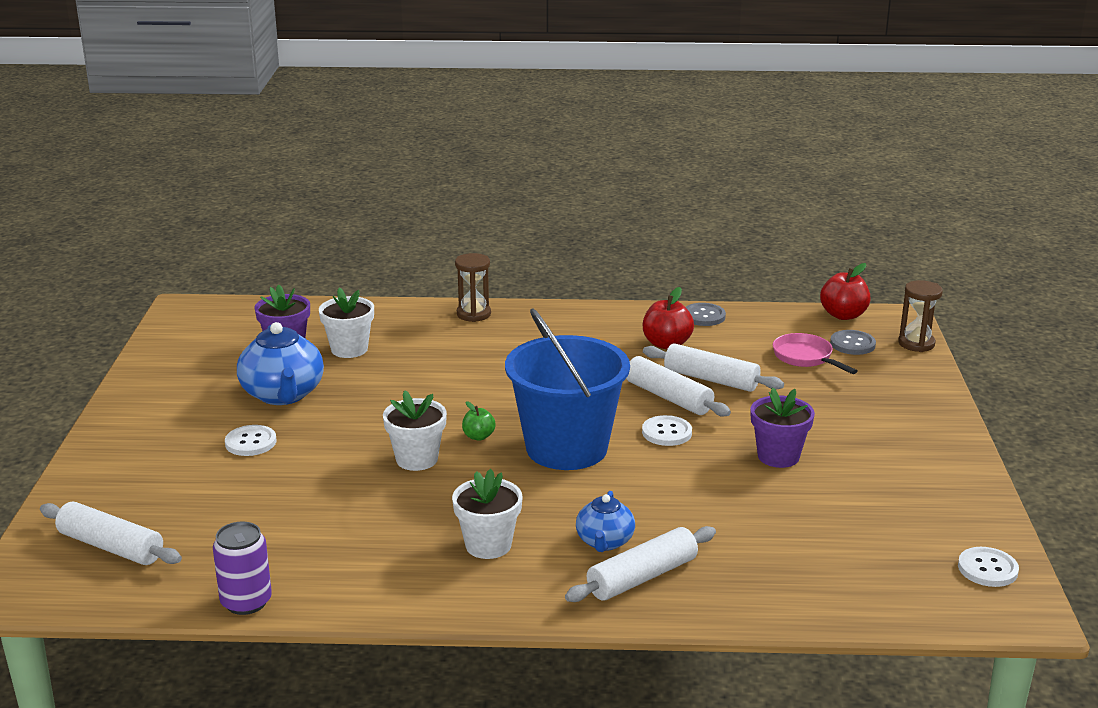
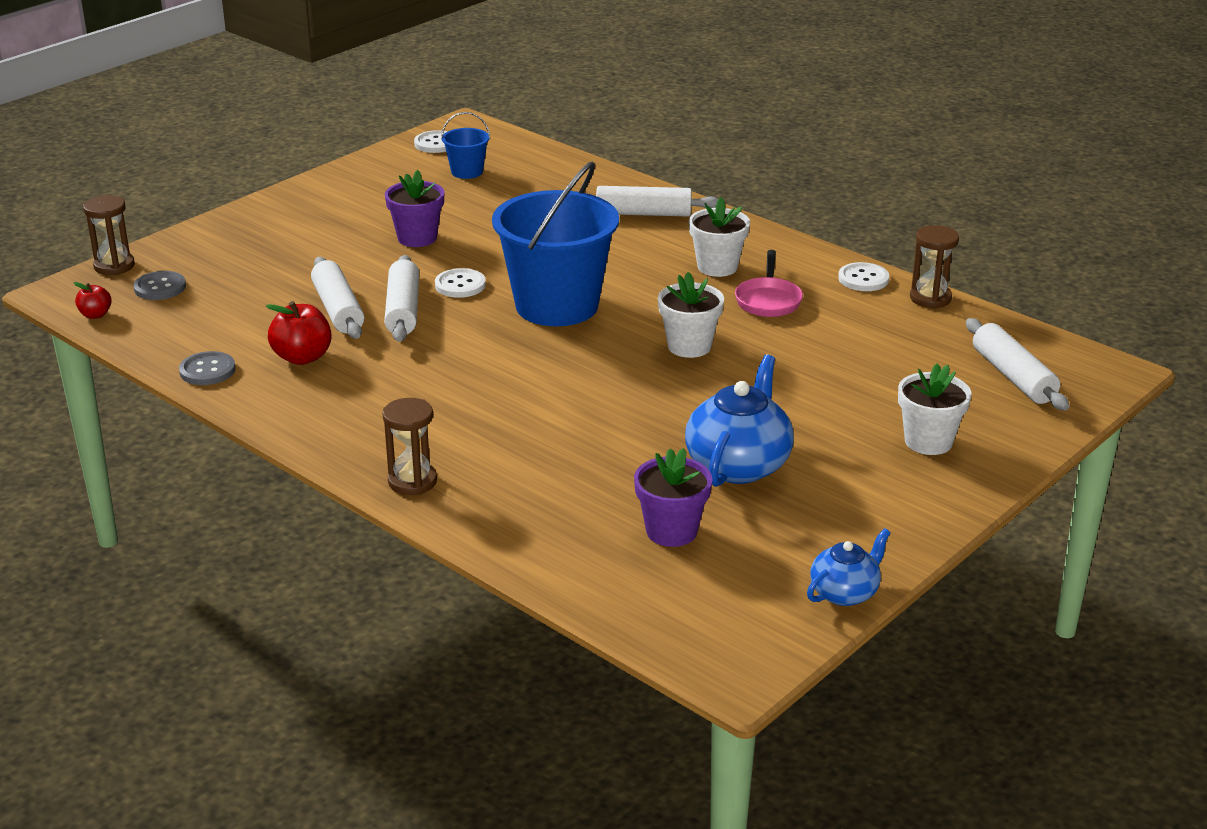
camera: 140 degrees left, 5 degrees up
(246, 602) = (930, 298): purple can -> brown hourglass
(251, 442) = (820, 423): white button -> white button (863, 279)
(349, 349) = (607, 494): white flower pot -> white flower pot (928, 441)
(478, 436) = (611, 344): green apple -> none
(604, 542) = (635, 239): blue teapot -> blue teapot (845, 593)
(805, 358) = (224, 293): pink pan -> pink pan (768, 300)
(843, 315) = (95, 315): red apple -> red apple, size x0.58
(886, 547) = (467, 172): none -> blue bucket

